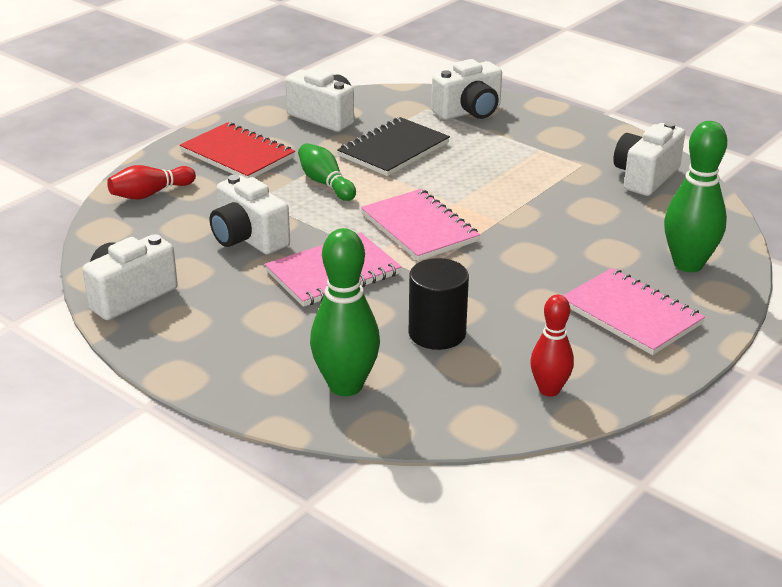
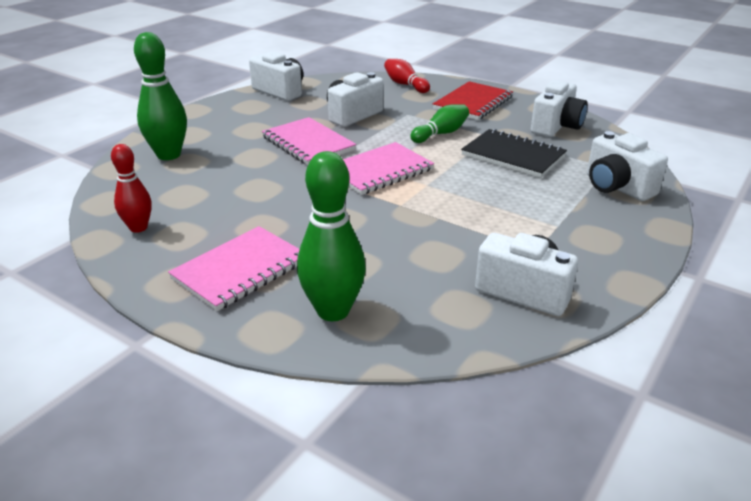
camera: 85 degrees right, 0 degrees up
(437, 333) = (224, 182): black cylinder -> none

